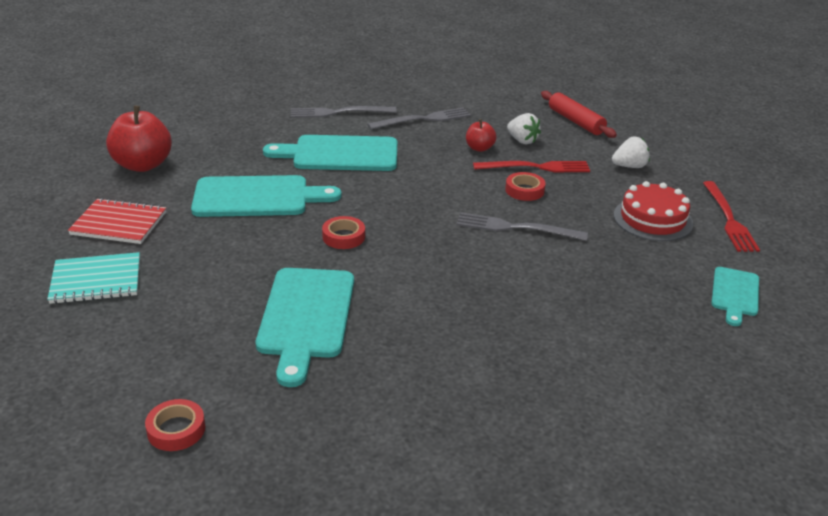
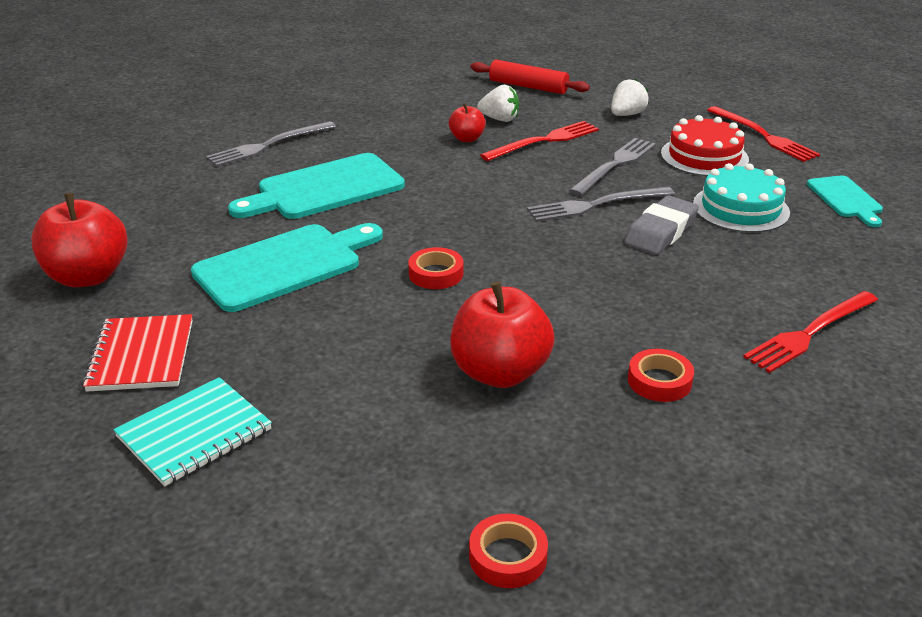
camera: 30 degrees left, 0 degrees up
(119, 223) = (141, 355): red notebook -> red notebook turned 75 degrees counterclockwise
(306, 317) = (500, 372): turquoise cutting board -> red apple
(423, 119) = (372, 126): grey fork -> grey fork (614, 165)
(524, 190) = (560, 166): red tape -> red tape (659, 381)
(540, 265) = (661, 232): none -> grey eraser
(562, 382) = (810, 333): none -> red fork
(630, 270) = (740, 208): none -> turquoise cake

